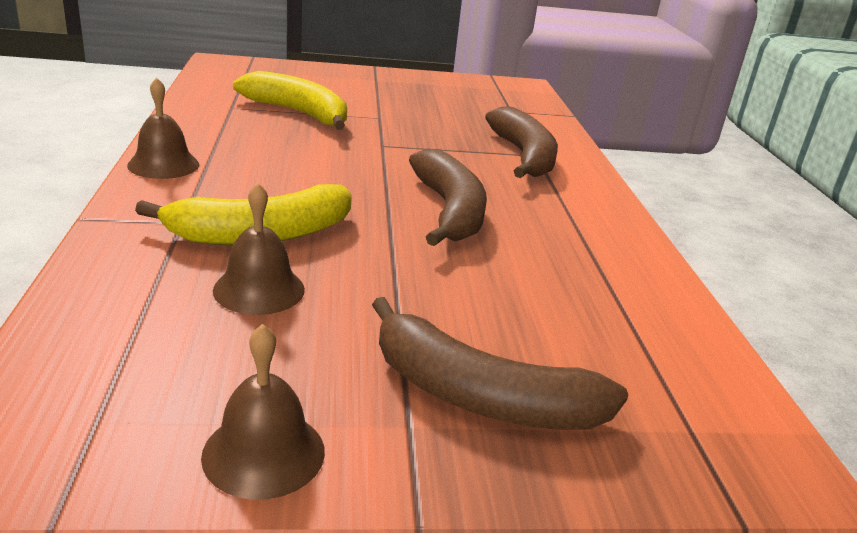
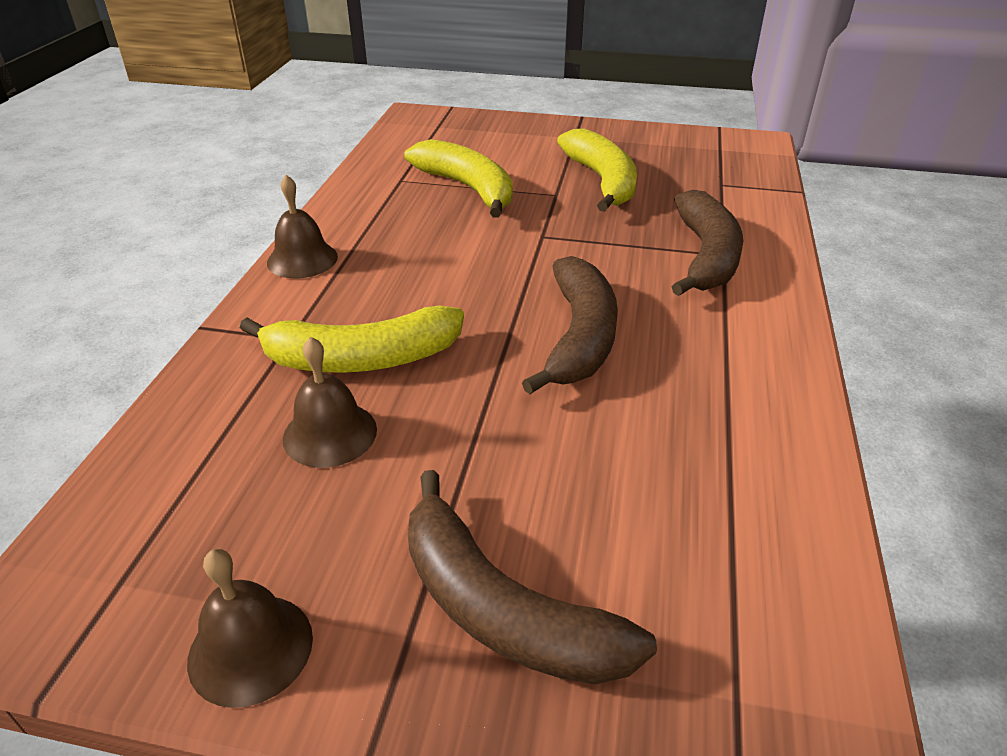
camera: 20 degrees right, 10 degrees up
(414, 108) = (602, 181): none -> yellow banana

